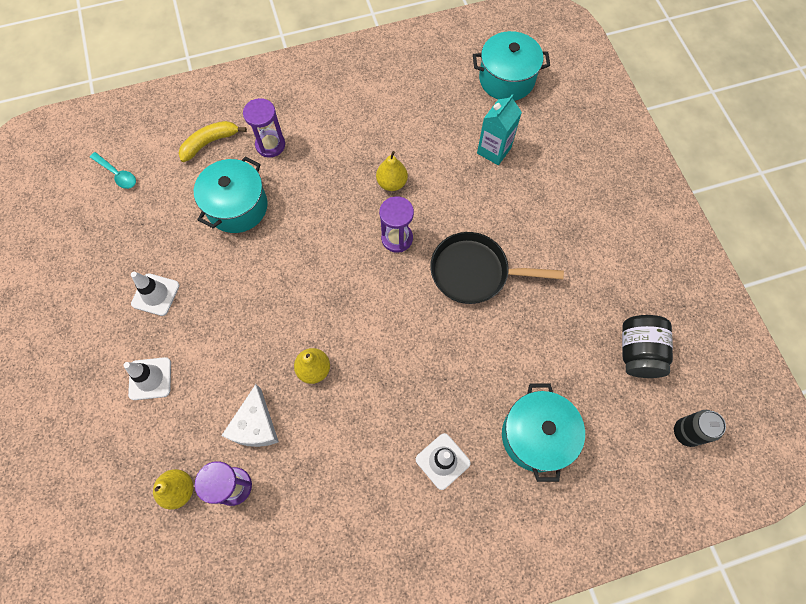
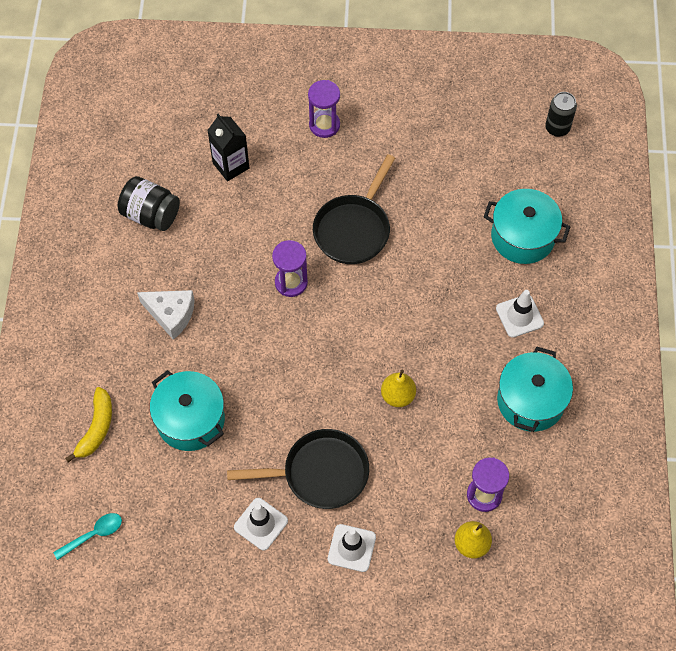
camera: 70 degrees left, 5 degrees down
(210, 143) = (96, 428): yellow banana -> yellow banana turned 150 degrees counterclockwise
(216, 327) = (320, 473): none -> black pan
(255, 425) = (433, 461): white cheese -> white cheese (171, 314)
(270, 145) = (128, 368): purple hourglass -> purple hourglass (324, 125)
(392, 183) = (227, 267): yellow pear -> none
(494, 150) = (231, 165): turquoise carton -> black carton
(506, 79) = (152, 124): turquoise pot -> turquoise pot (530, 401)
(638, 352) = (478, 132): black jar -> black jar (151, 215)

